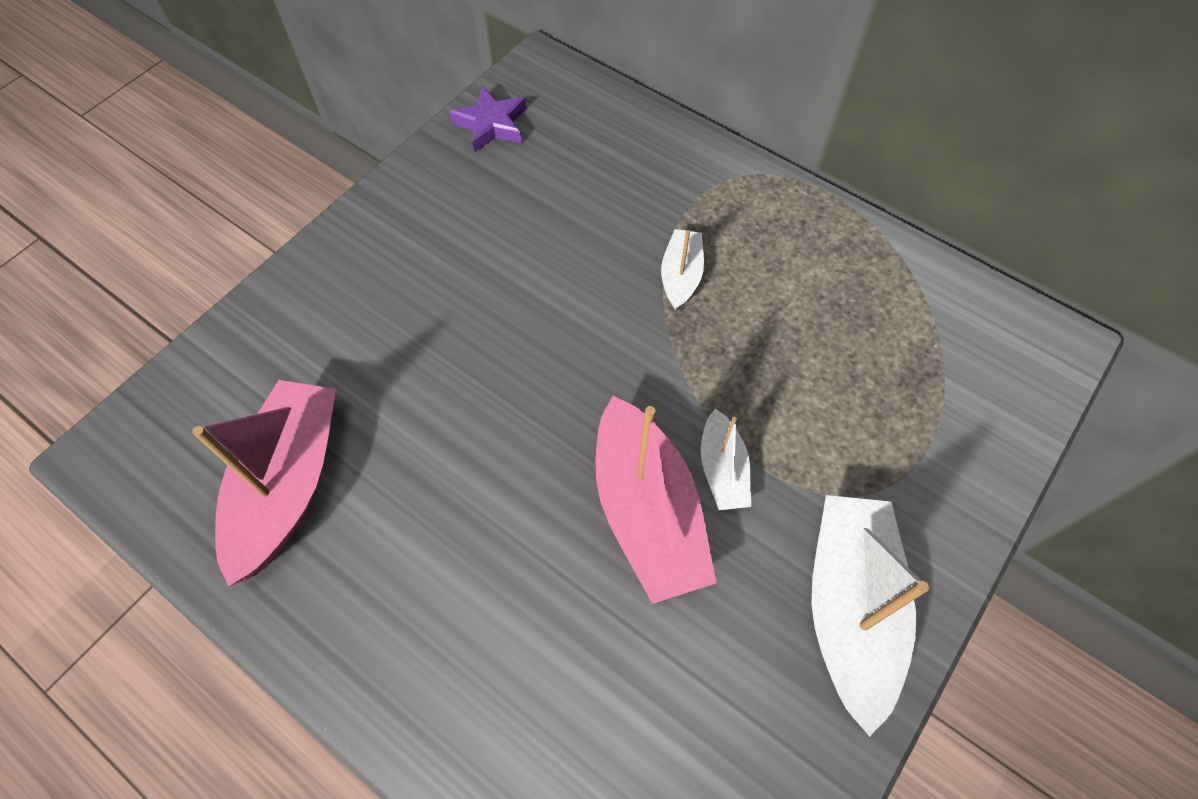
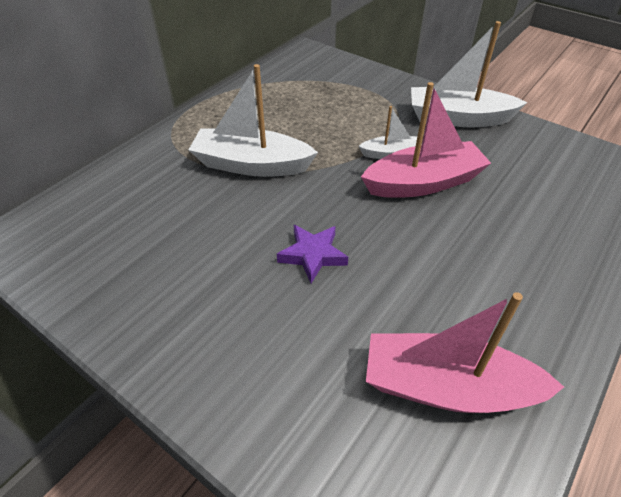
camera: 90 degrees left, 15 degrees down
(491, 124) = (65, 271): purple star -> purple star (312, 255)
(681, 276) = (251, 165): white boat -> white boat, size x1.92

